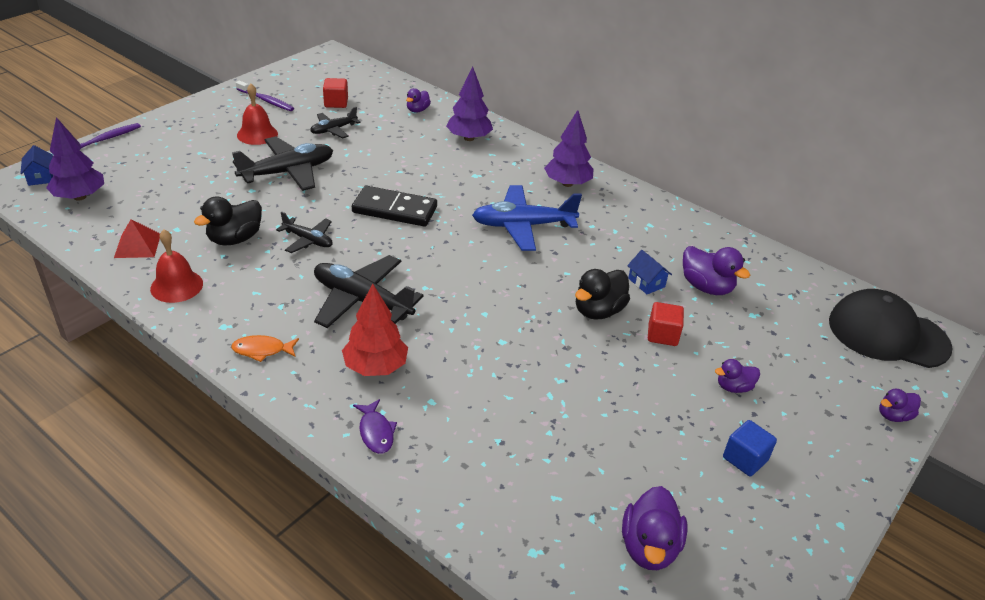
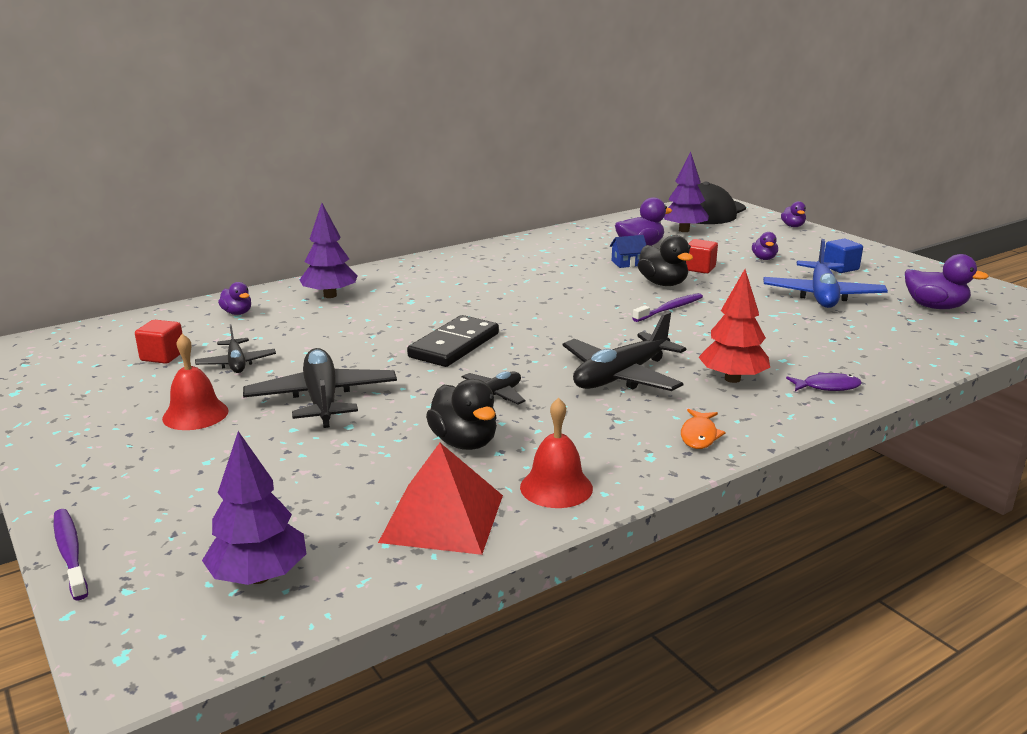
camera: 70 degrees left, 15 degrees down
(41, 177) = (149, 626): blue house -> none
(137, 245) = (442, 518): red pyramid -> red pyramid, size x1.67
(266, 100) = (97, 403): purple toothbrush -> purple toothbrush (669, 309)
(523, 226) = (519, 293): blue plane -> blue plane (822, 295)
(567, 183) = (455, 267): purple tree -> purple tree (684, 230)

